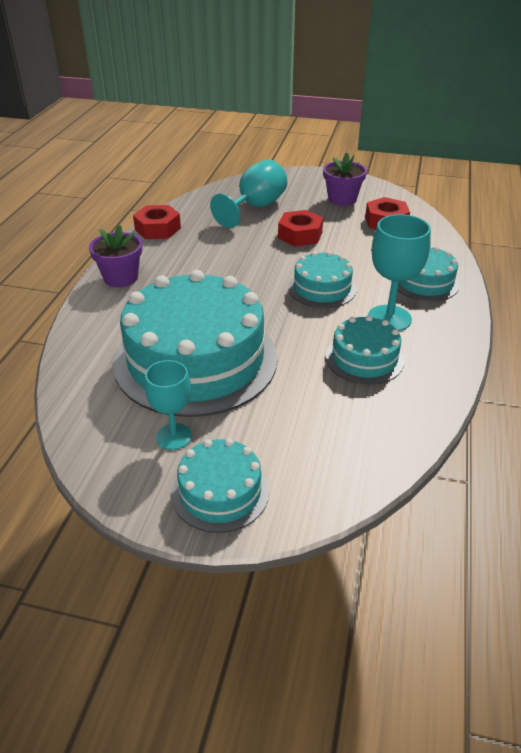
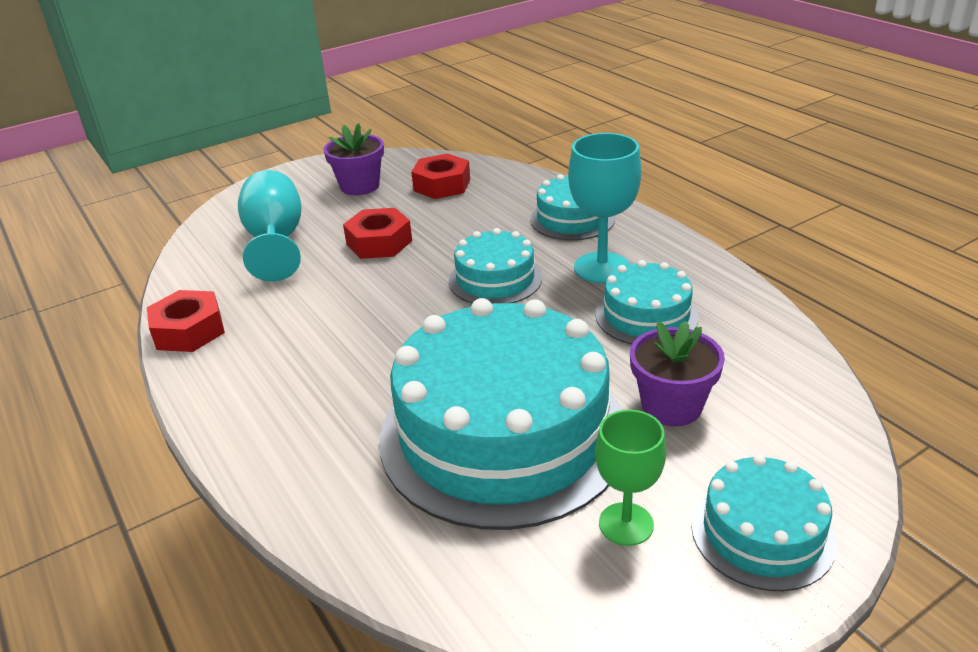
camera: 45 degrees left, 5 degrees down
(121, 278) = (243, 414): purple flower pot -> purple flower pot (671, 406)
(174, 436) = (626, 524): turquoise goblet -> green goblet

